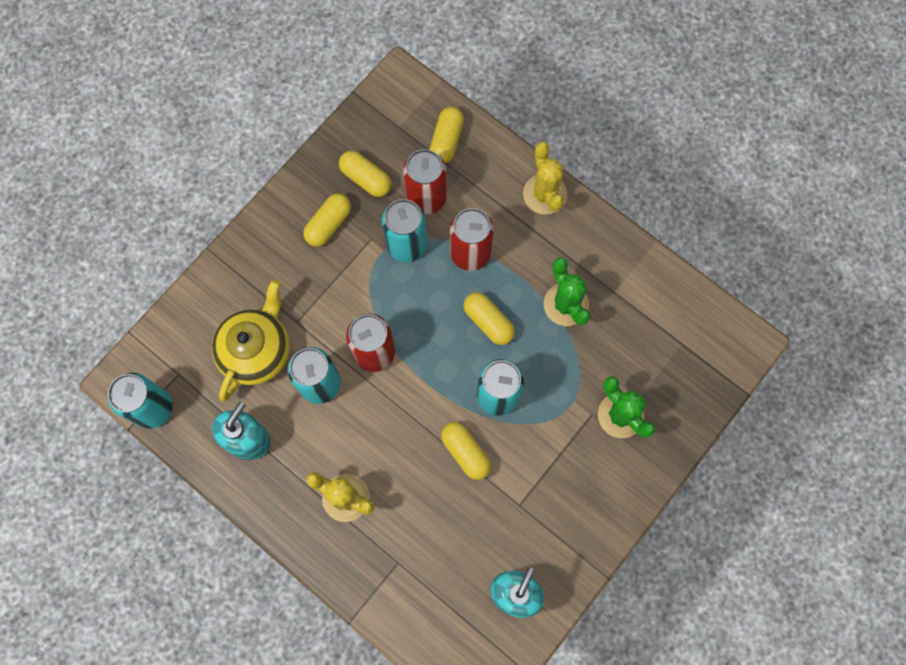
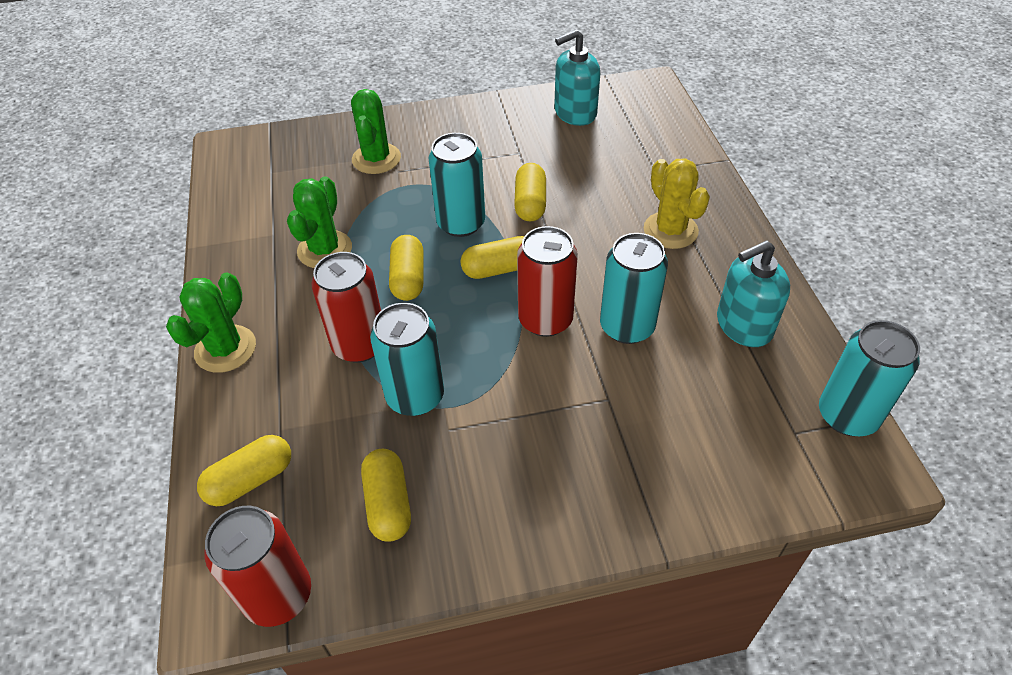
camera: 140 degrees left, 25 degrees down
(256, 350) = (678, 399): yellow teapot -> none
(328, 224) = (483, 480): yellow capsule -> yellow capsule (499, 269)
(426, 197) = (343, 430): red can -> red can (278, 595)
(544, 194) = (225, 349): yellow cactus -> green cactus

